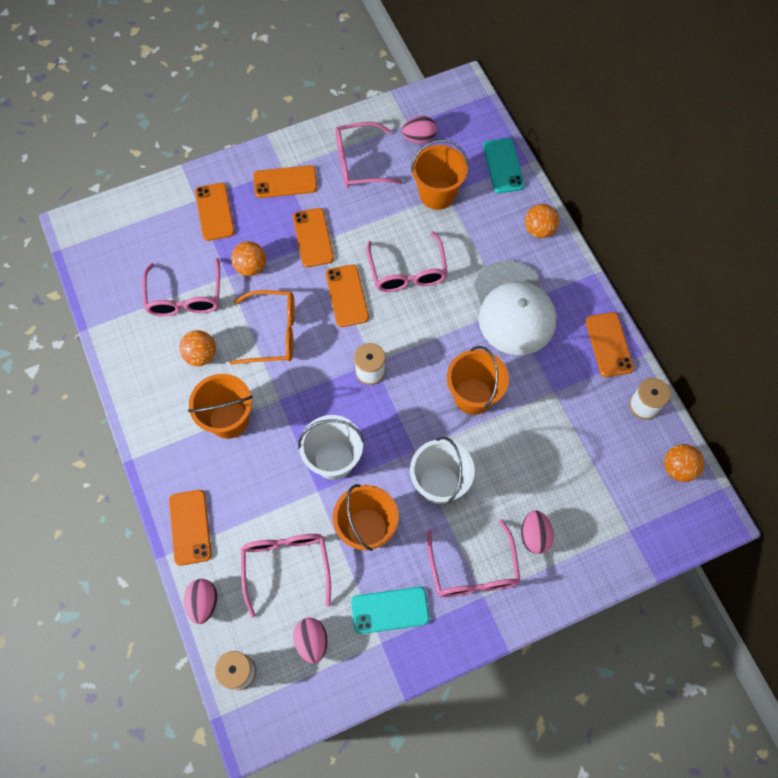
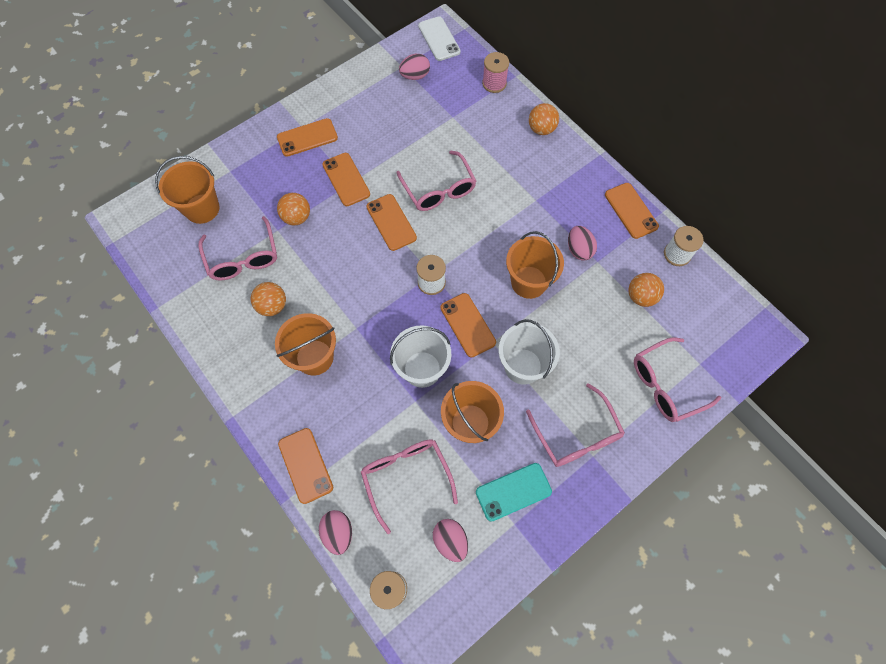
camera: 15 degrees left, 0 degrees up
(215, 212) = (250, 177): orange phone -> orange phone (468, 325)
(273, 333) = (334, 270): orange glasses -> none
(359, 163) = (368, 107): pink glasses -> pink glasses (665, 385)
(437, 194) = (445, 119): orange bucket -> orange bucket (202, 208)
(457, 101) = (439, 39): none -> white phone
(503, 166) = (494, 83): turquoise phone -> pink spool
(513, 308) = (540, 199): white cap -> none
(534, 536) = (620, 390): pink egg -> pink egg (579, 250)
(678, 468) = (723, 300): orange ball -> orange ball (641, 296)

